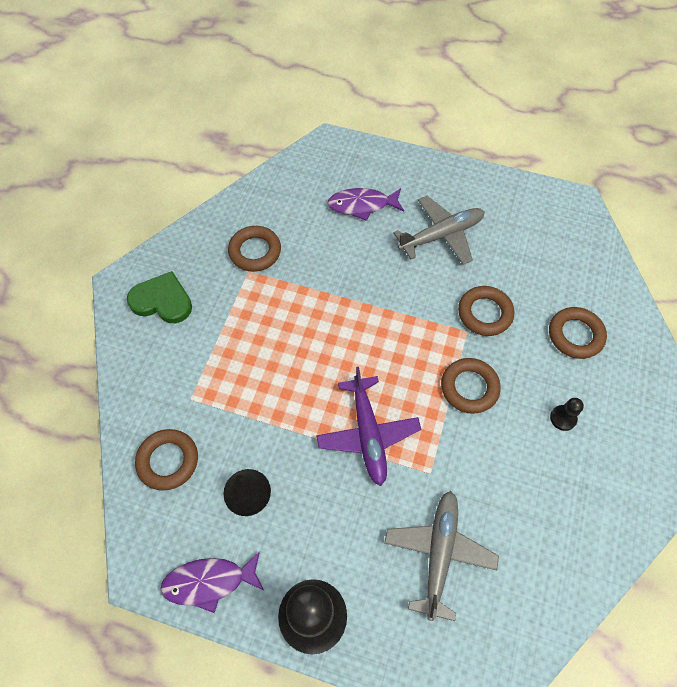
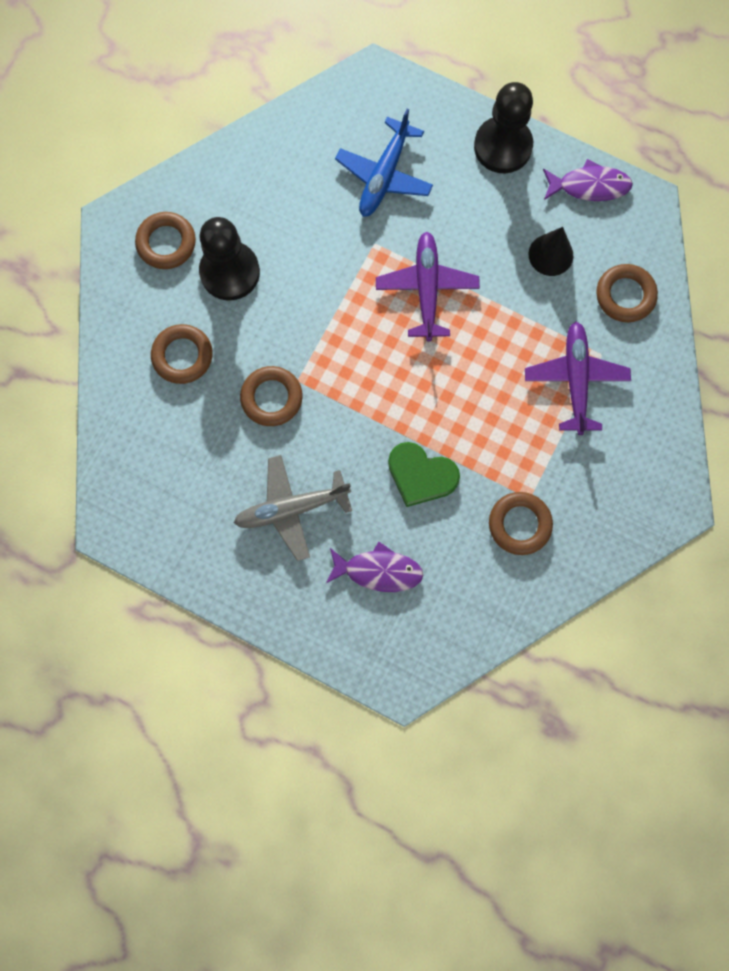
camera: 170 degrees left, 15 degrees up
(162, 301) = (631, 475): green heart -> green heart (421, 475)
(214, 371) = (575, 380): none -> purple plane
(439, 554) = (384, 175): grey plane -> blue plane
(469, 387) = (313, 318): brown ring -> brown ring (166, 243)
(563, 418) = (230, 272): black pawn -> black pawn, size x2.29

